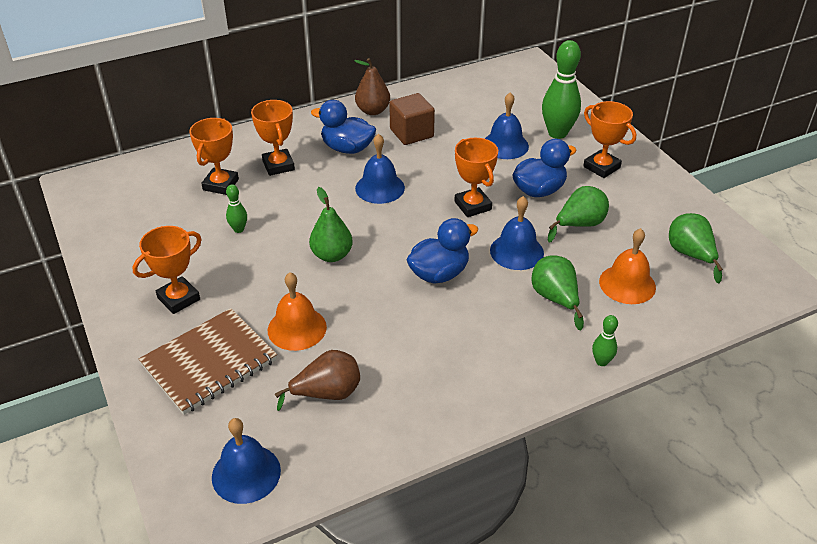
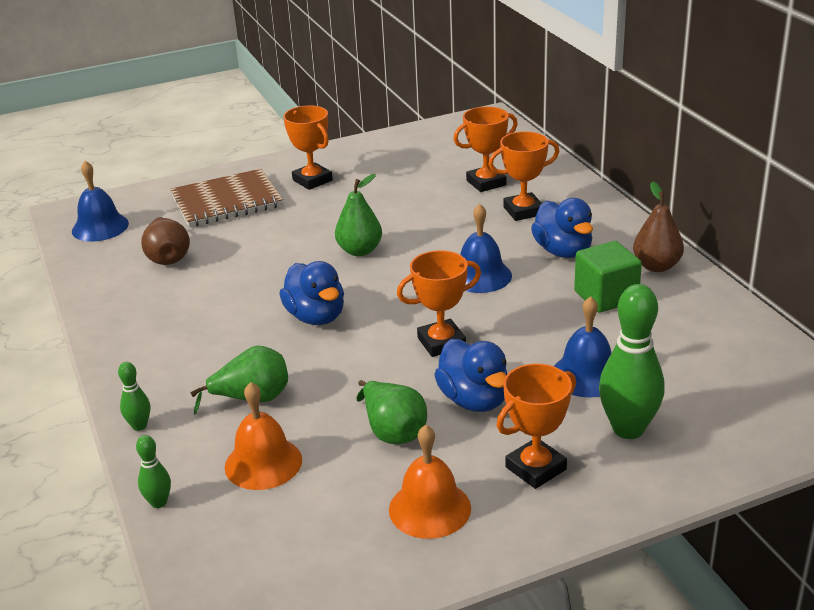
camera: 95 degrees right, 10 degrees down
(209, 363) = (227, 201): brown notebook -> brown notebook turned 75 degrees counterclockwise
(221, 185) = (486, 183): orange trophy -> orange trophy turned 45 degrees counterclockwise
(239, 229) = (409, 198): green bowling pin -> green bowling pin (159, 502)
(297, 328) = (256, 238): orange bell -> orange bell (430, 508)
(347, 148) = (563, 251): blue duck -> blue duck turned 135 degrees clockwise
(411, 133) = (606, 296): brown cube -> green cube
(516, 251) = (345, 374): blue bell -> none
(690, 255) = (310, 537): green pear -> none

